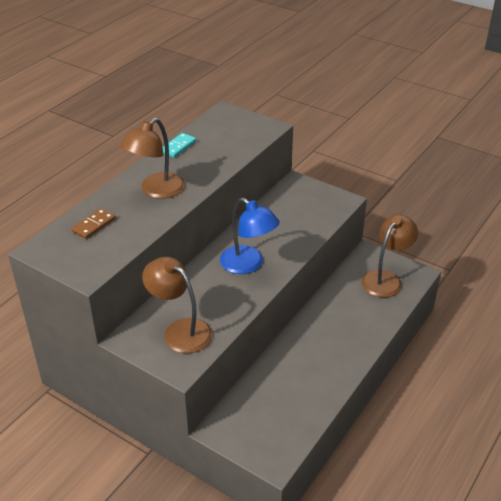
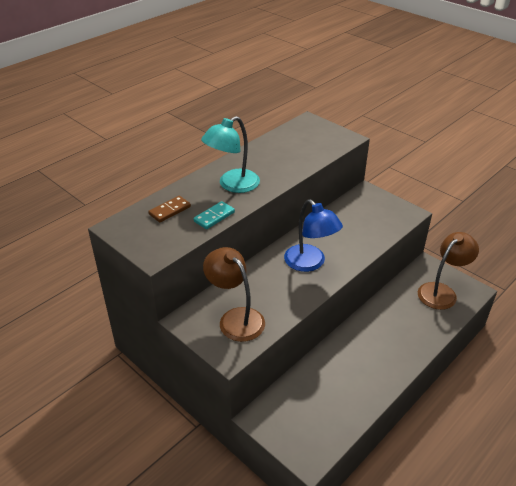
camera: 10 degrees right, 0 degrees up
(156, 191) = (232, 185): brown lamp -> turquoise lamp
(178, 147) = (260, 148): turquoise domino -> turquoise domino (214, 217)

